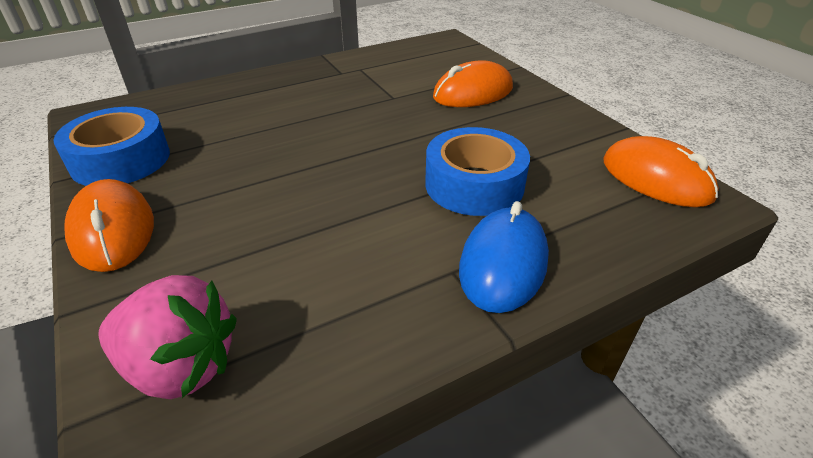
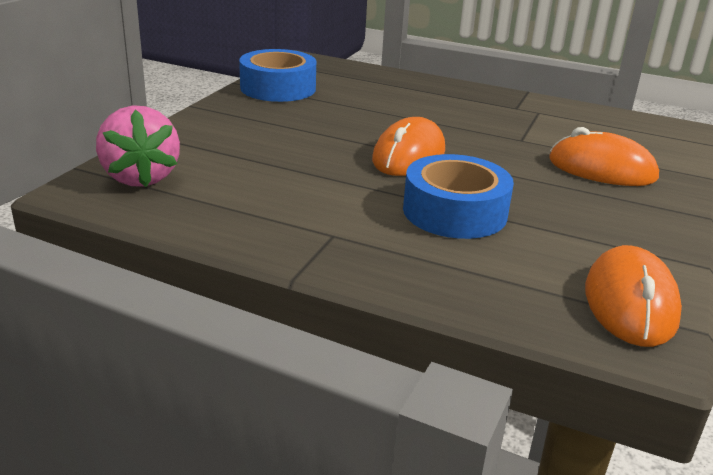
camera: 50 degrees right, 10 degrees down
(113, 231) = (215, 115): orange mouse -> orange mouse (409, 156)
(503, 264) = (370, 253): blue mouse -> none

